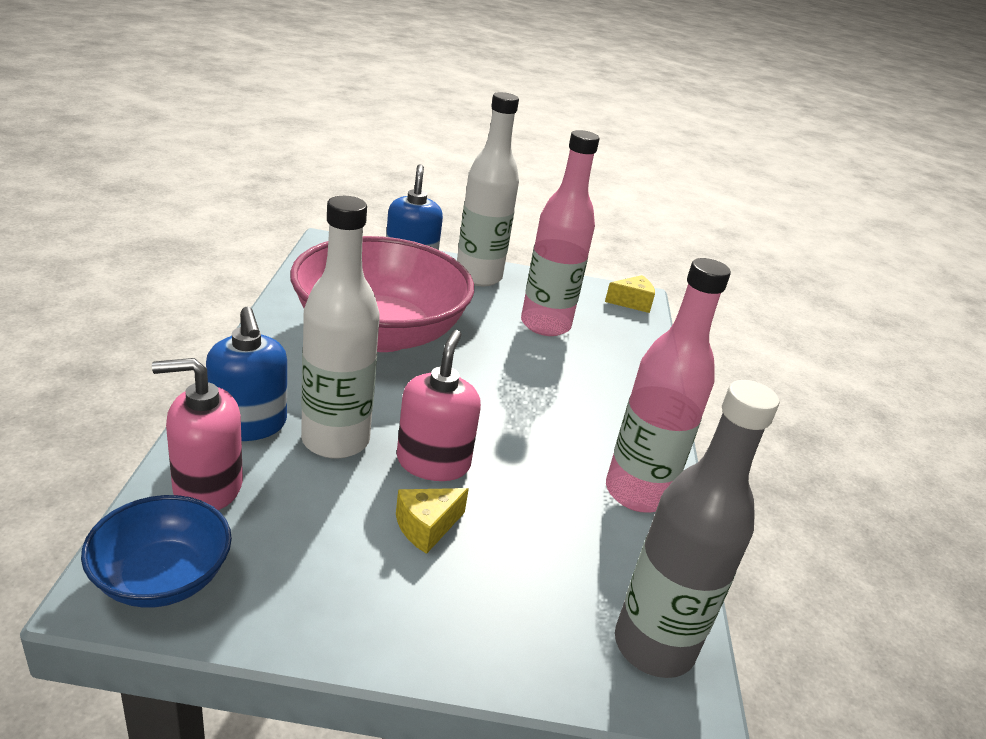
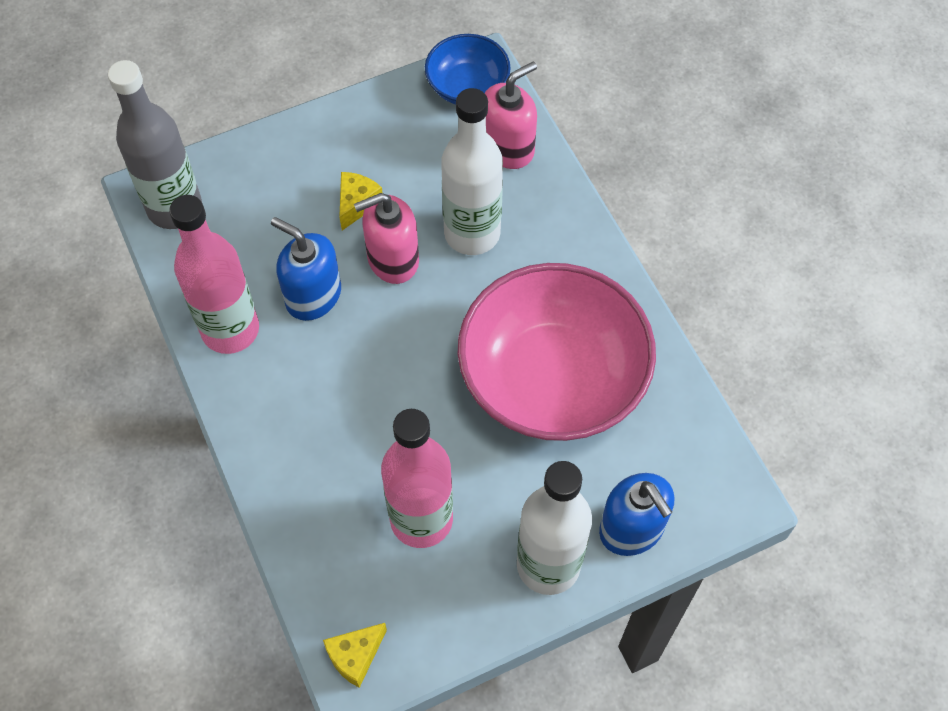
camera: 155 degrees right, 30 degrees up
(249, 424) = (538, 208): blue soap dispenser -> blue soap dispenser (313, 296)
(433, 462) = (392, 259): pink soap dispenser -> pink soap dispenser turned 90 degrees clockwise

